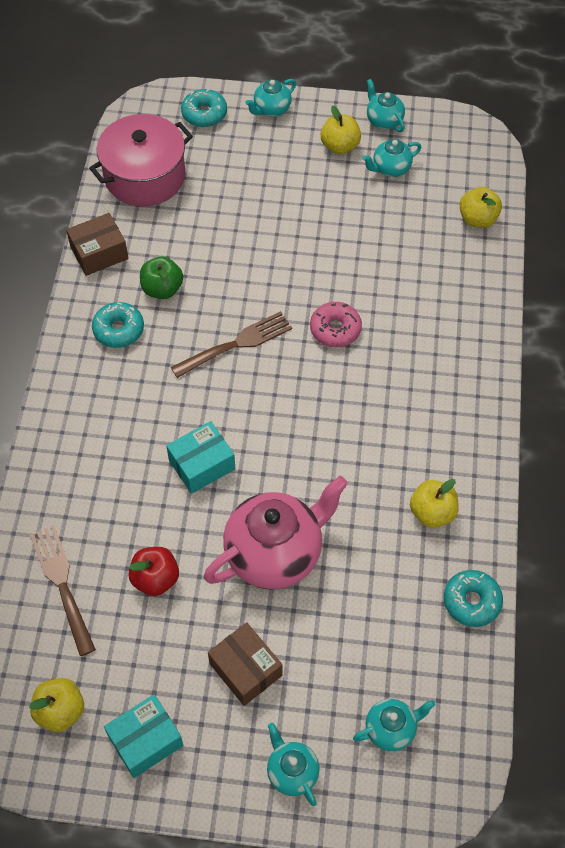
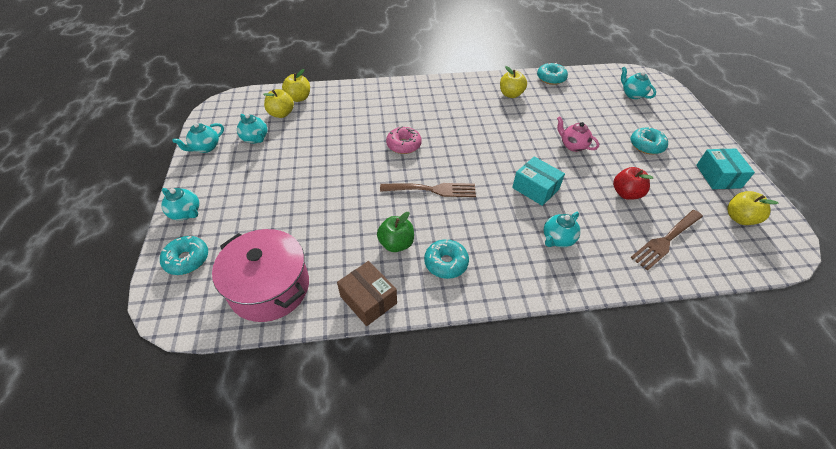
camera: 105 degrees left, 10 degrees down
(145, 741) = (718, 176): turquoise box -> turquoise box turned 45 degrees clockwise
(237, 344) = (432, 190): brown fork -> brown fork turned 135 degrees clockwise
(245, 669) = (646, 145): brown box -> turquoise donut
(275, 553) = (572, 146): pink teapot -> pink teapot, size x0.49
(292, 772) = (681, 121): turquoise teapot -> turquoise teapot (557, 239)
(340, 146) = (232, 166): yellow apple -> yellow apple (281, 114)

